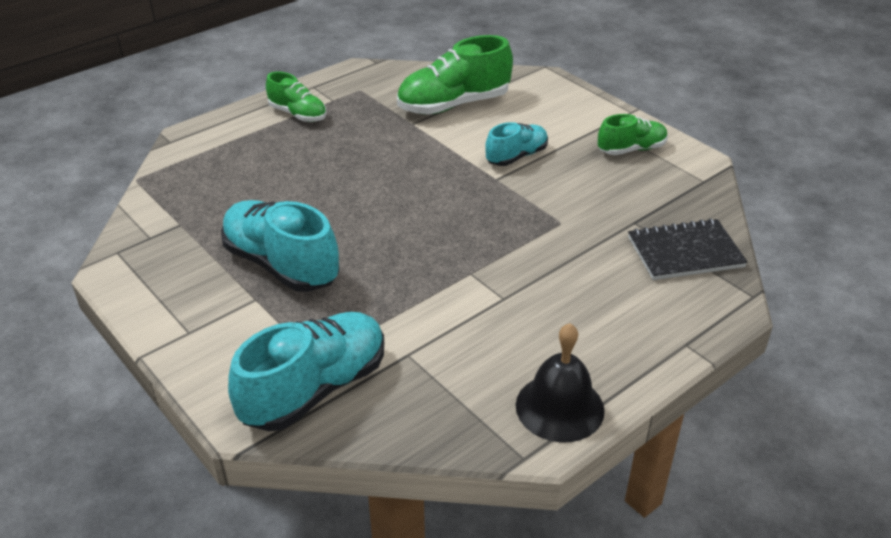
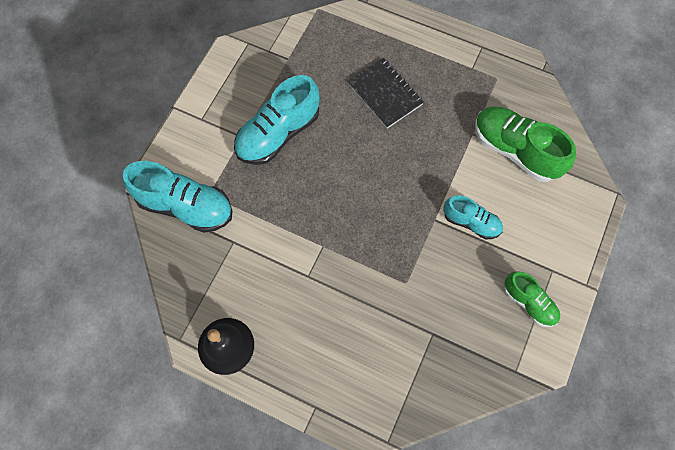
camera: 65 degrees right, 30 degrees up
(281, 265) = (278, 134): turquoise shoe -> turquoise shoe turned 150 degrees counterclockwise
(298, 114) = (440, 56): green shoe -> none
(685, 252) = (415, 380): black notebook -> black notebook (385, 94)

